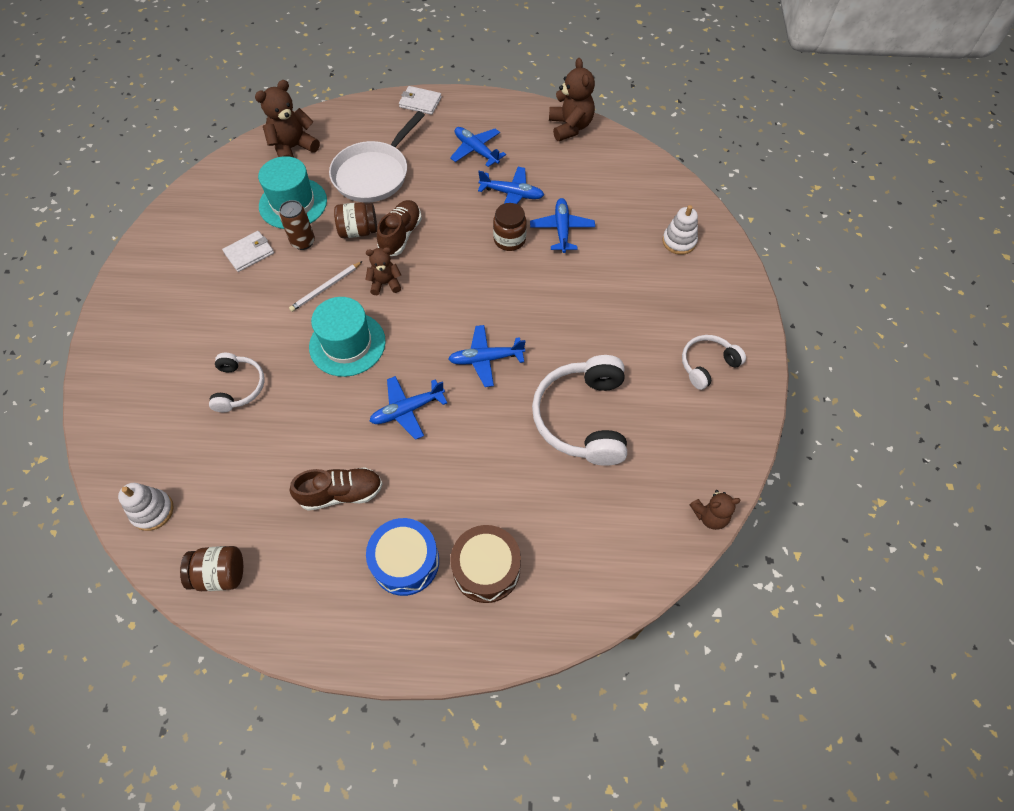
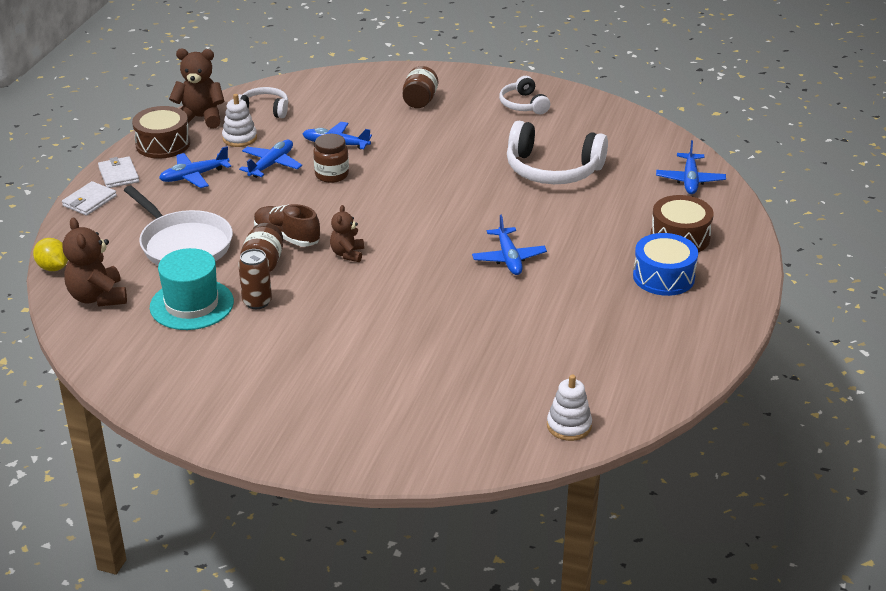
camera: 75 degrees left, 25 degrees down
(220, 574) = (650, 383): brown jar -> brown jar (420, 101)
(238, 387) = (437, 360): white headphones -> white headphones (264, 110)
(249, 253) = (250, 342): white wallet -> white wallet (118, 175)
(325, 288) = (332, 292): white pencil -> none
(326, 112) = (53, 268): none -> yellow lemon
(341, 493) = (586, 305): brown shoe -> none
(347, 344) = (414, 285): turquoise hat -> none
(485, 359) = (469, 208): blue plane -> blue plane (690, 180)
(519, 117) = (163, 144): none -> brown drum
(679, 241) = (385, 91): white stacking toy -> white stacking toy (239, 138)
(710, 516) = (660, 131): brown teddy bear -> none

